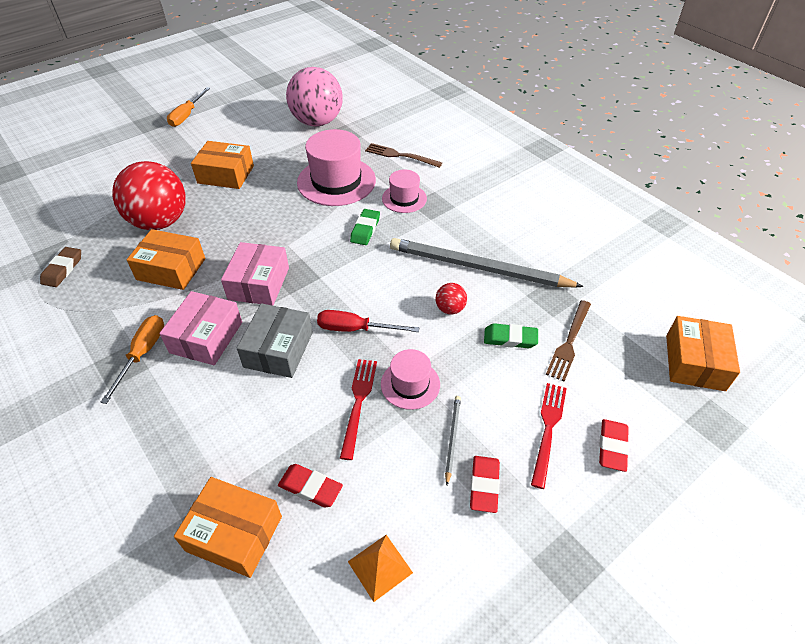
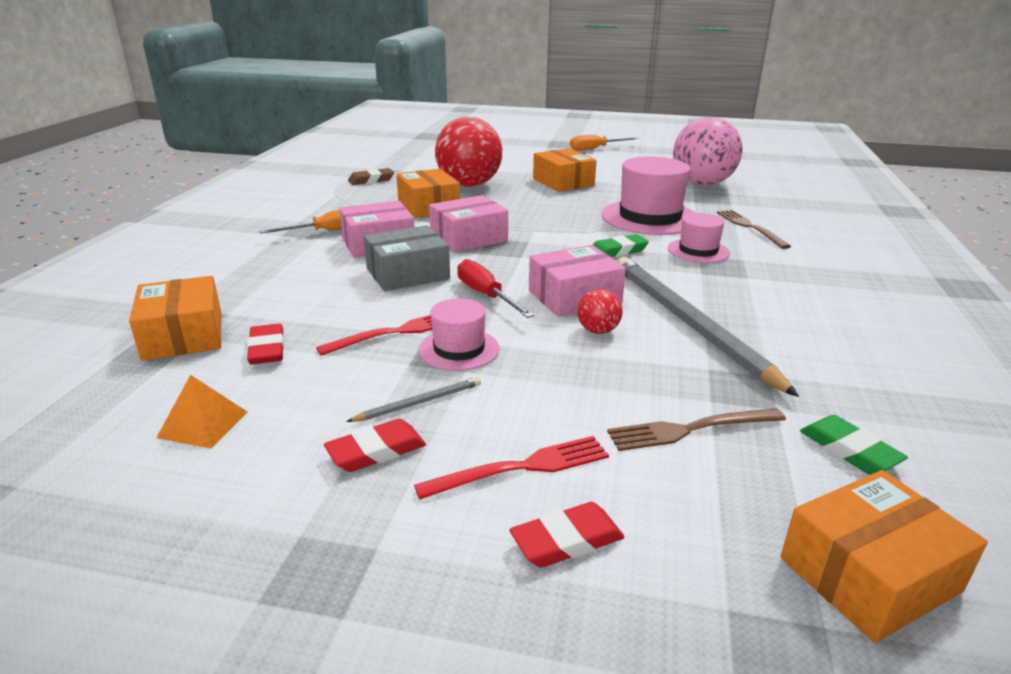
camera: 50 degrees right, 20 degrees down
(401, 291) = (574, 297): none -> pink box
(510, 338) = (621, 384): green eraser -> green eraser (849, 450)

